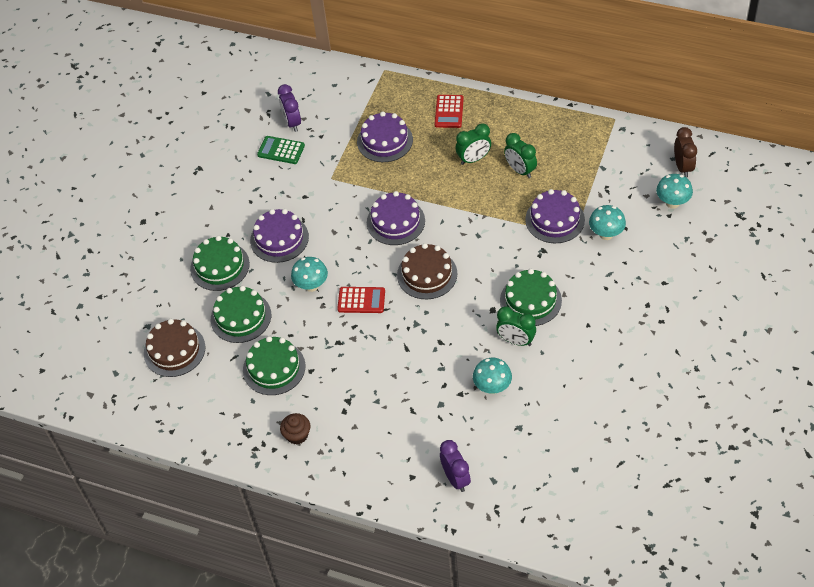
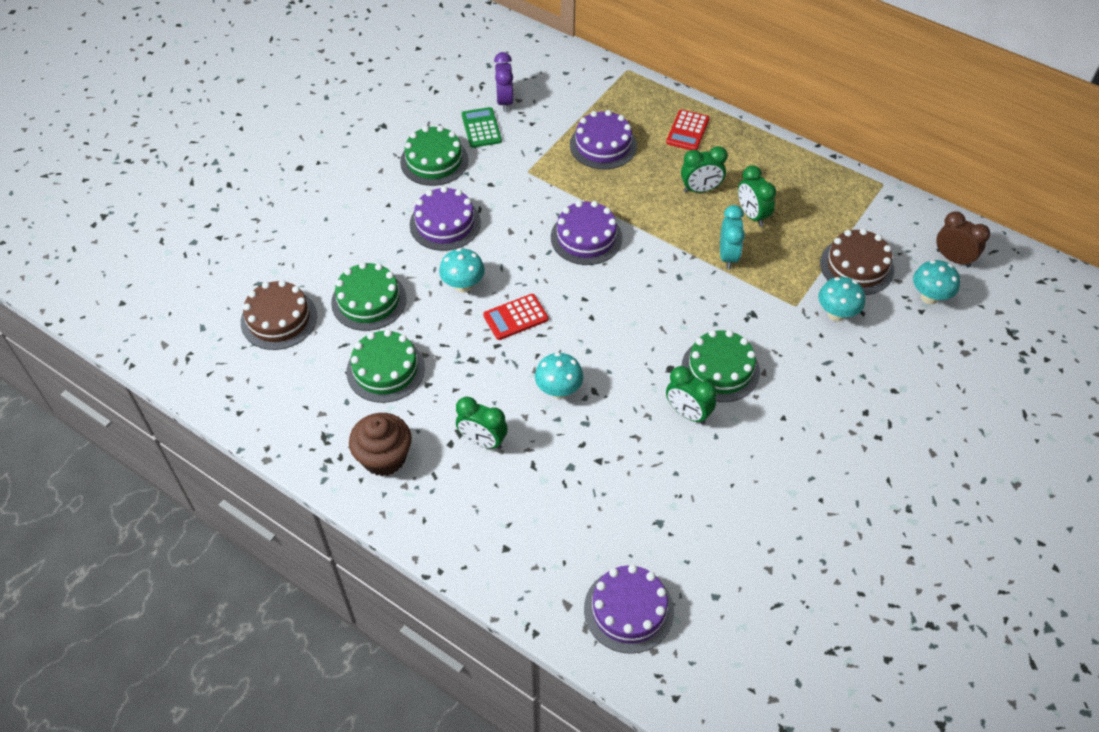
camera: 10 degrees right, 0 degrees up
(220, 266) = (366, 237): green cake -> green cake (434, 161)
(281, 150) = (481, 128): green calculator -> green calculator turned 45 degrees clockwise
(297, 435) = (384, 457): brown cupcake -> brown cupcake, size x1.59
(361, 300) = (515, 317): red calculator -> red calculator turned 135 degrees clockwise
(368, 403) = (482, 441): none -> green clock
(427, 274) = (603, 307): brown cake -> brown cake (856, 266)
(456, 478) = (559, 566): purple clock -> none
(492, 387) = (641, 463): turquoise mushroom -> turquoise mushroom (558, 390)
(511, 209) = (728, 256): none -> turquoise clock
(555, 219) = (777, 281): purple cake -> purple cake (628, 610)
(683, 167) = (953, 258): brown clock -> brown clock turned 60 degrees counterclockwise

